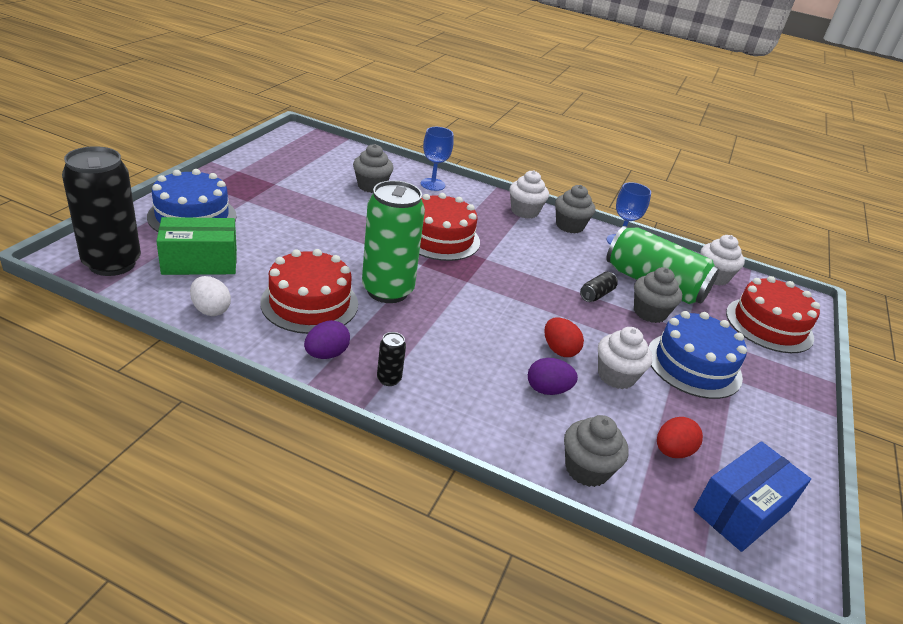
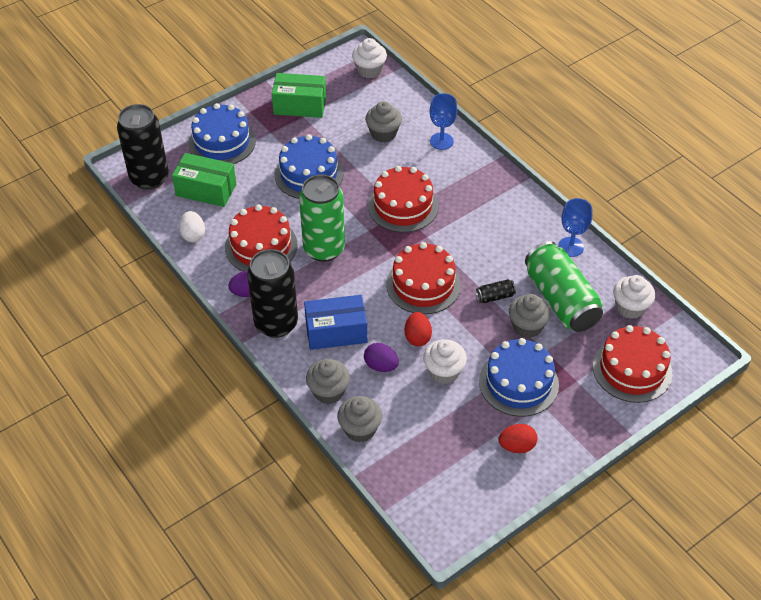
camera: 35 degrees right, 15 degrees up
(265, 176) = (300, 105): none -> green box
(318, 228) = (309, 174): none -> blue cake
(389, 379) = (276, 323): black can -> black can, size x2.46
(520, 300) = (423, 284): none -> red cake
(524, 211) = (506, 191): white cupcake -> white cupcake (369, 70)
(569, 226) = (536, 217): grey cupcake -> grey cupcake (328, 391)
(672, 451) = (432, 439): red egg -> red egg (517, 446)
(741, 510) = (442, 493): blue box -> blue box (336, 332)

